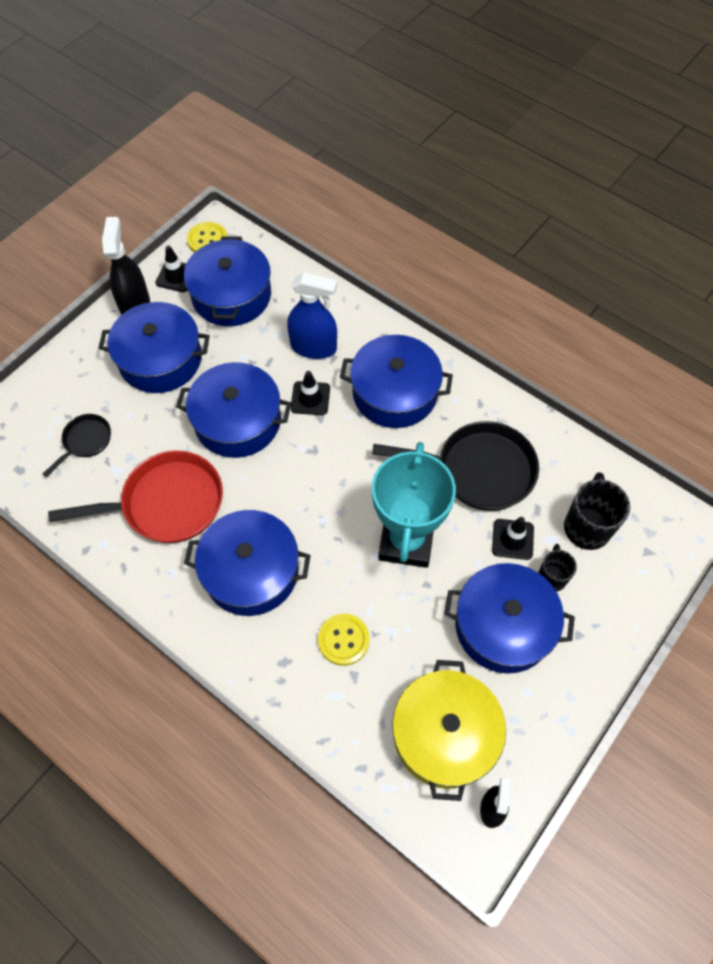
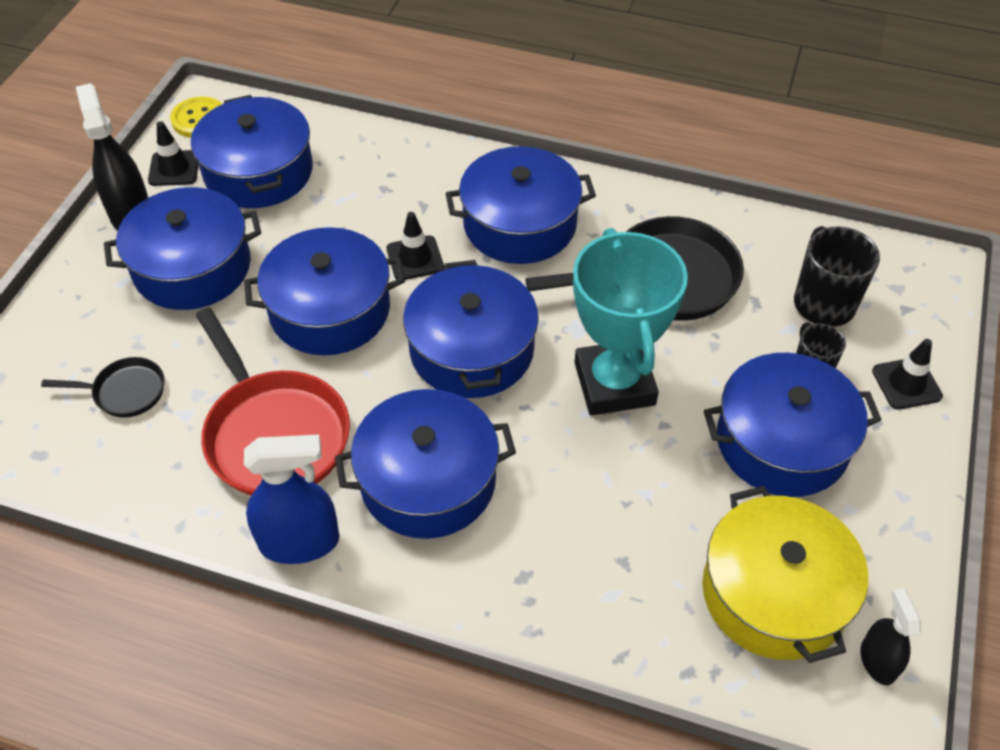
camera: 20 degrees left, 10 degrees down
(85, 441) = (125, 392): black pan -> black pan turned 75 degrees clockwise
(166, 503) = (274, 434): red pan -> red pan turned 90 degrees clockwise
(313, 347) = (393, 201): blue spray bottle -> blue spray bottle (300, 542)
(319, 483) = (471, 350): none -> blue pot
(343, 640) = (589, 523): yellow button -> none
(512, 539) = (743, 342): black traffic cone -> black traffic cone (906, 384)

